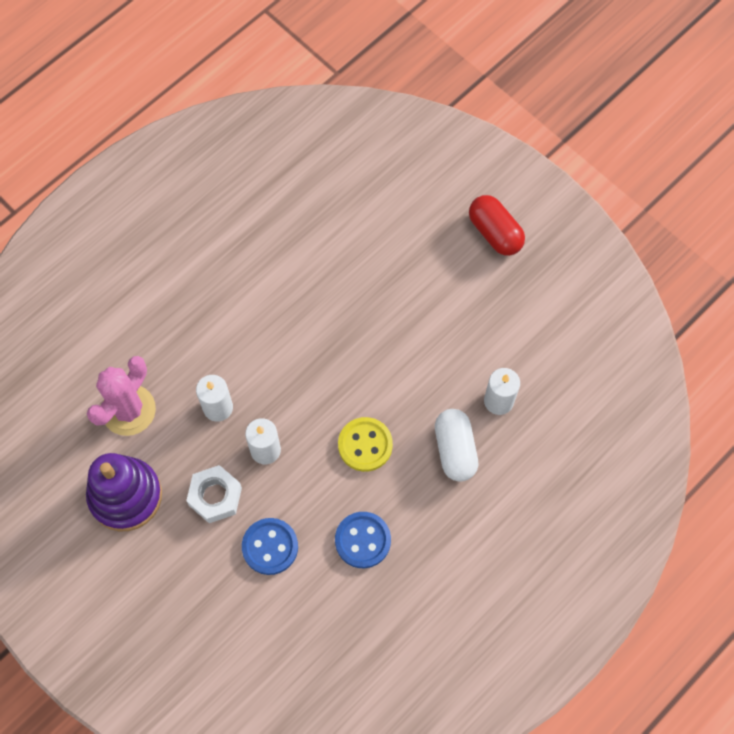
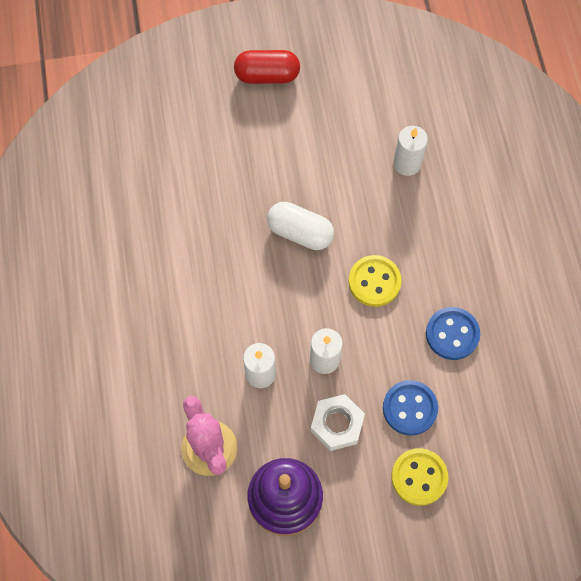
camera: 55 degrees left, 0 degrees up
(214, 592) = (419, 477): none -> yellow button
(455, 450) = (424, 219): white capsule -> white capsule (300, 232)

